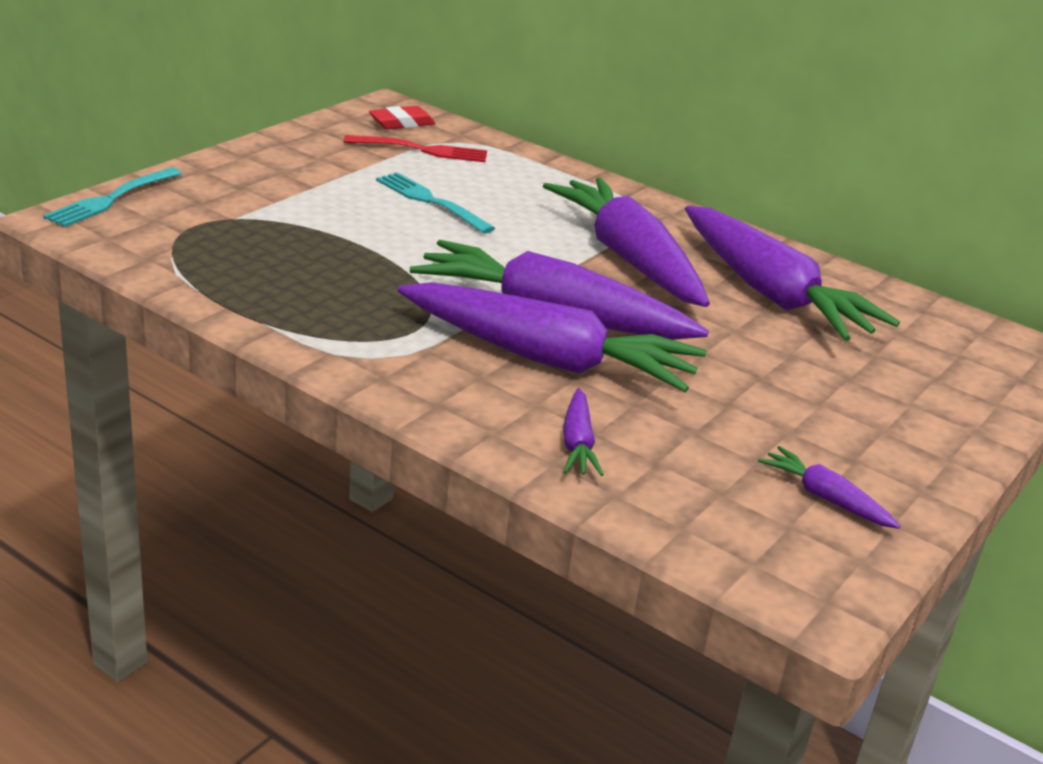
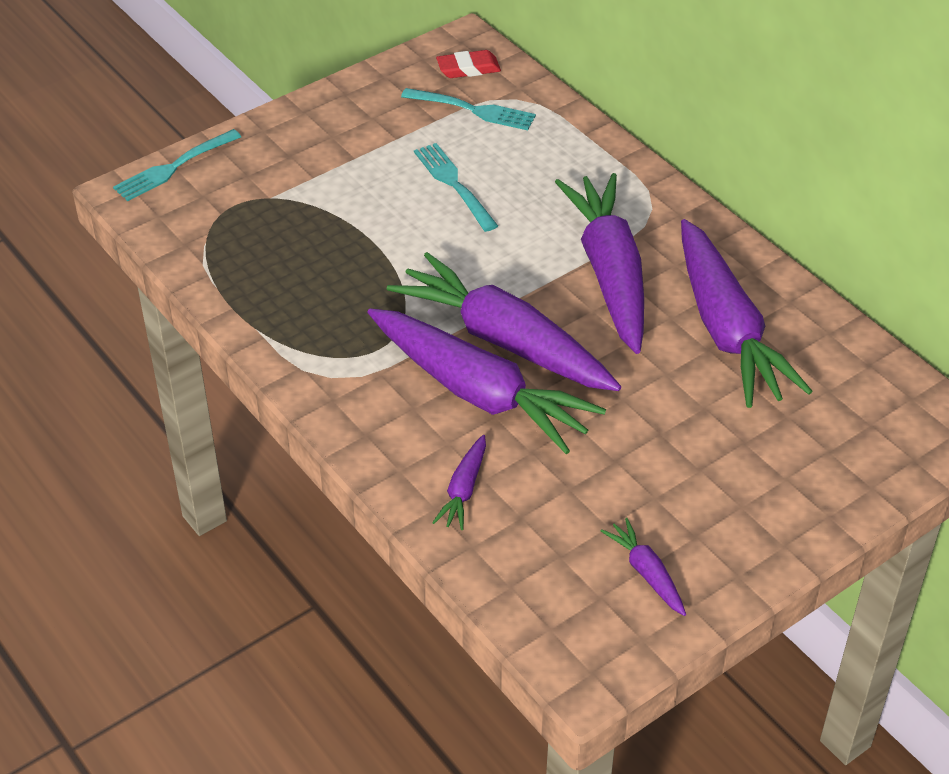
camera: 20 degrees right, 15 degrees up
(421, 150) = (472, 110): red fork -> turquoise fork

